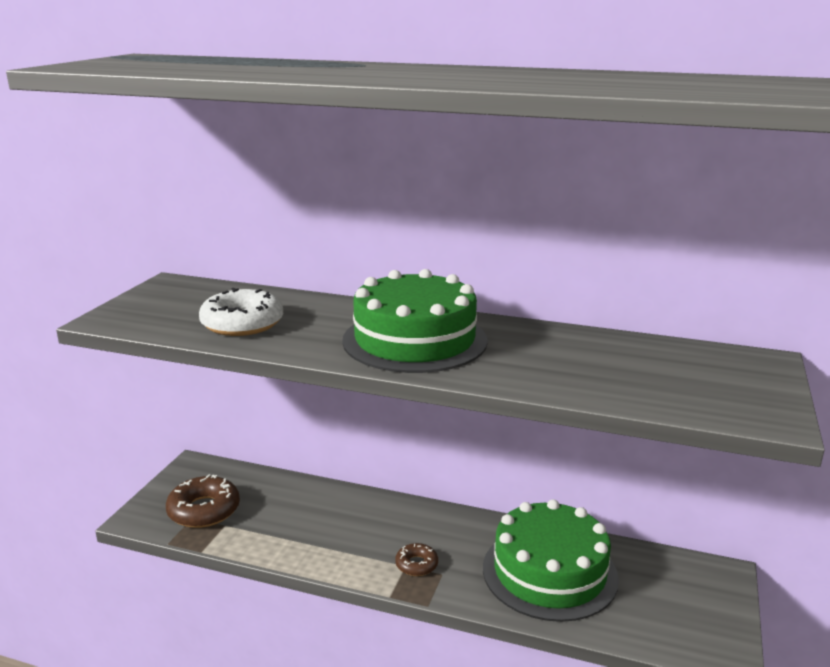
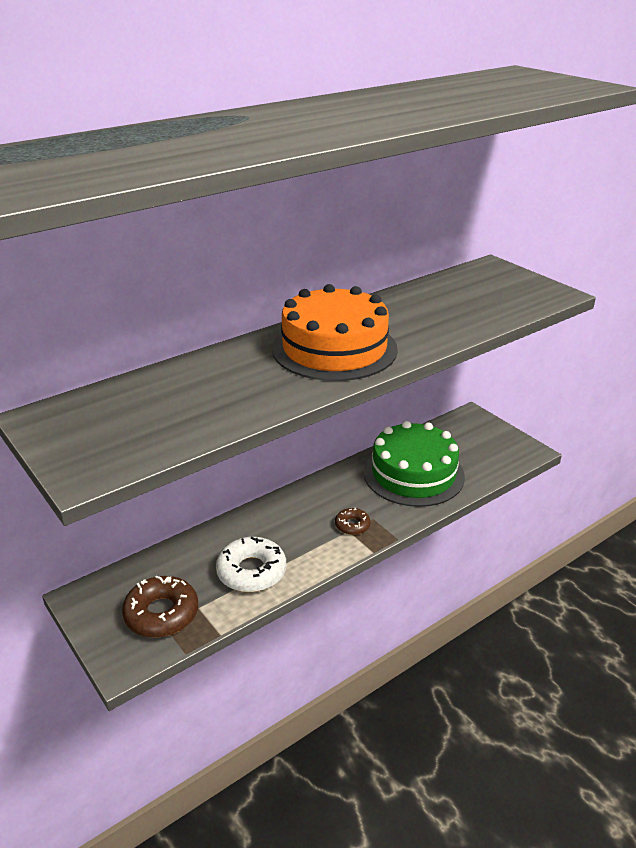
camera: 55 degrees left, 10 degrees up
(242, 323) = (202, 406): white donut -> white donut (251, 571)
(414, 340) = (334, 349): green cake -> orange cake

